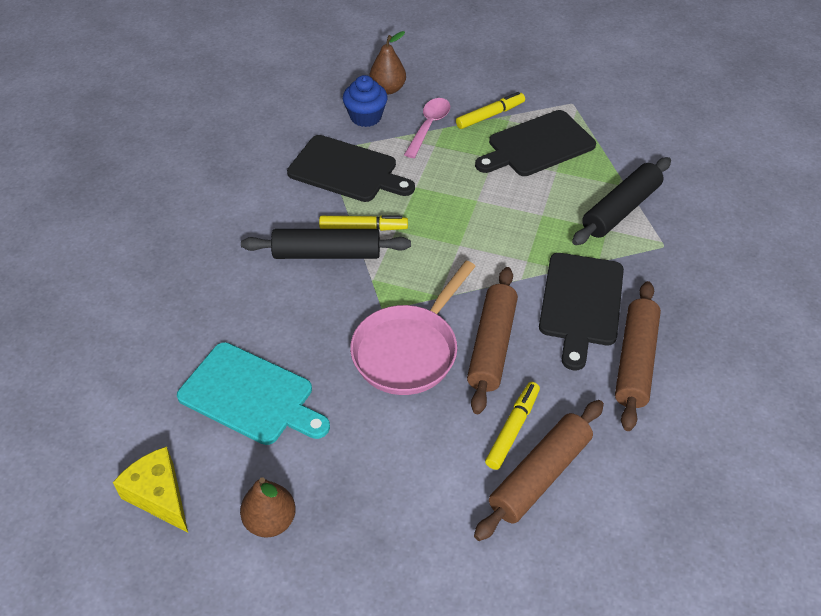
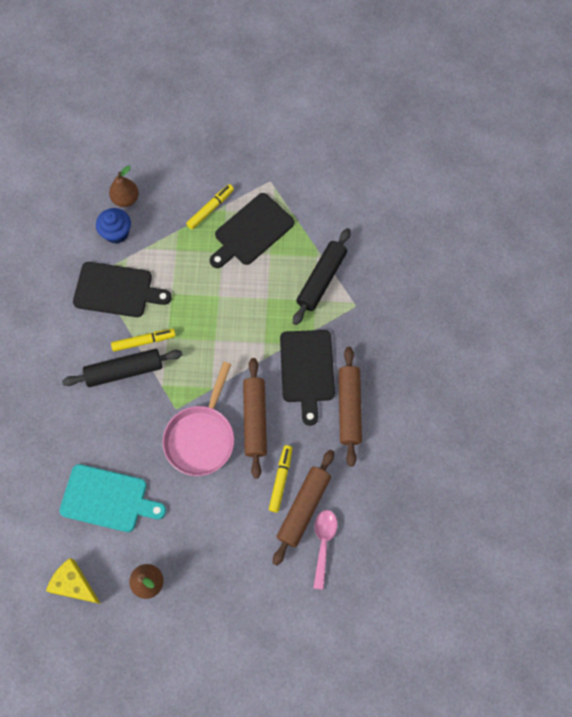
camera: 15 degrees left, 20 degrees up
(429, 126) = (167, 231): pink spoon -> pink spoon (323, 543)

